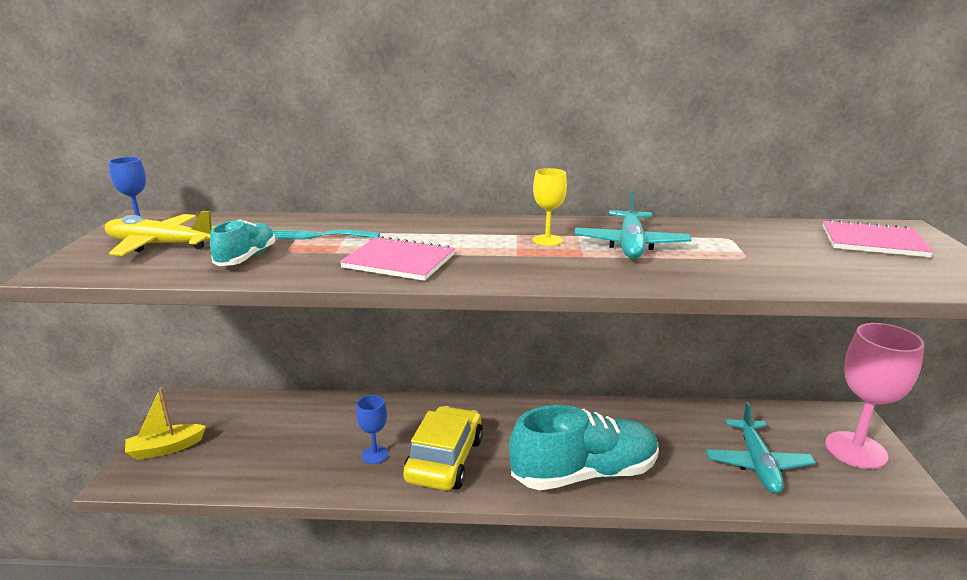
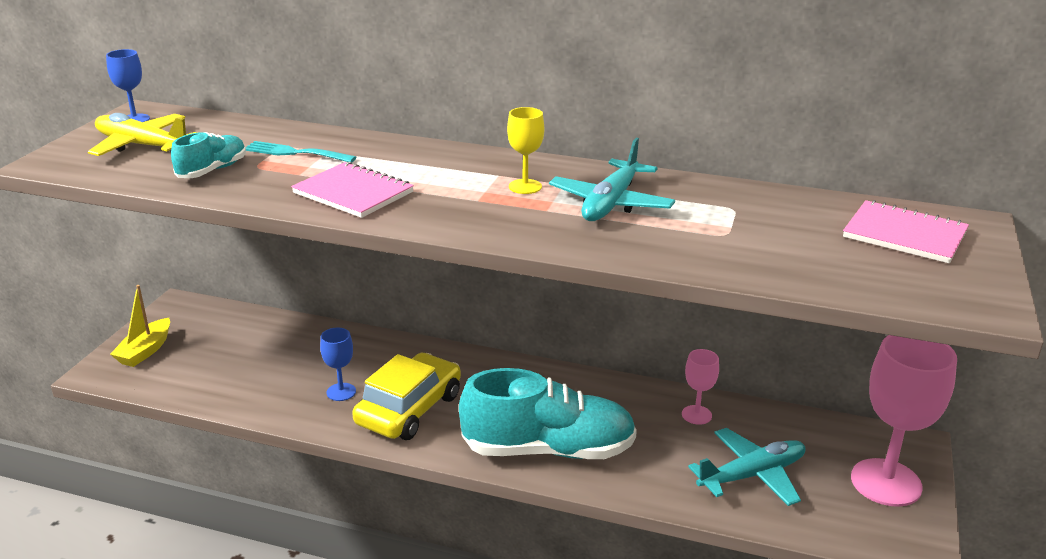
camera: 15 degrees right, 5 degrees up
(165, 448) = (145, 351): yellow boat -> yellow boat turned 60 degrees counterclockwise
(682, 421) = (696, 415): none -> pink goblet
(757, 464) = (752, 475): turquoise plane -> turquoise plane turned 135 degrees counterclockwise

